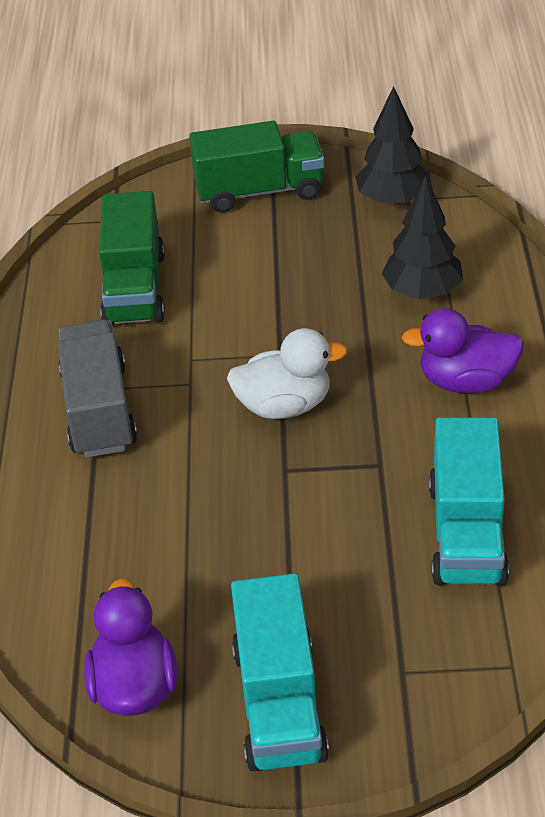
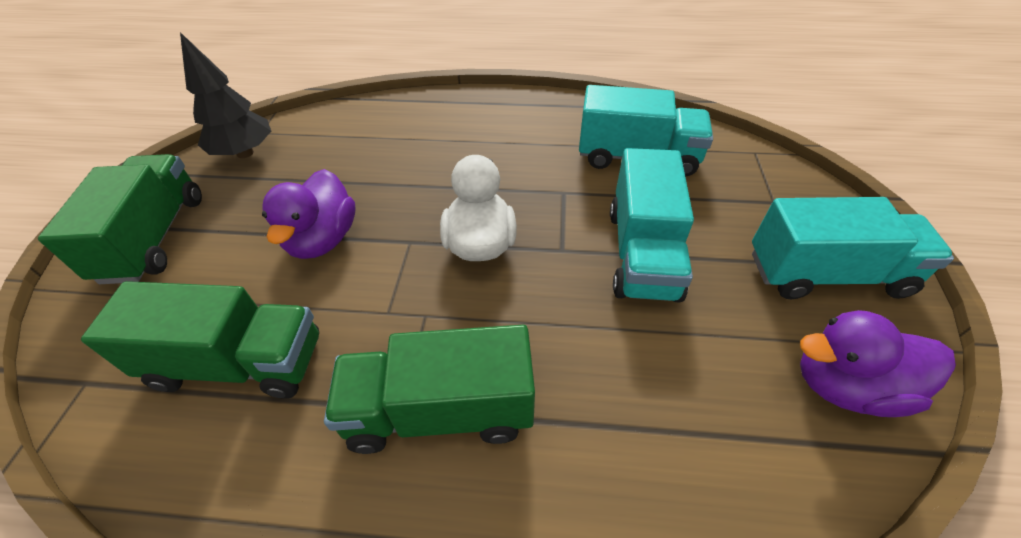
camera: 85 degrees left, 5 degrees up
(99, 410) = (440, 410): grey truck -> green truck
(289, 536) = (642, 253): none -> turquoise truck
(422, 292) = (373, 150): black tree -> none
(466, 381) = (484, 140): purple duck -> purple duck (323, 239)

